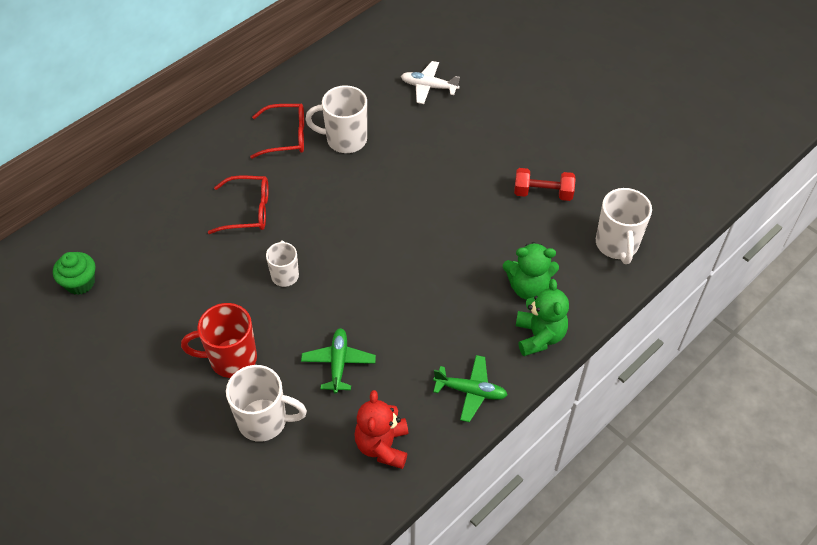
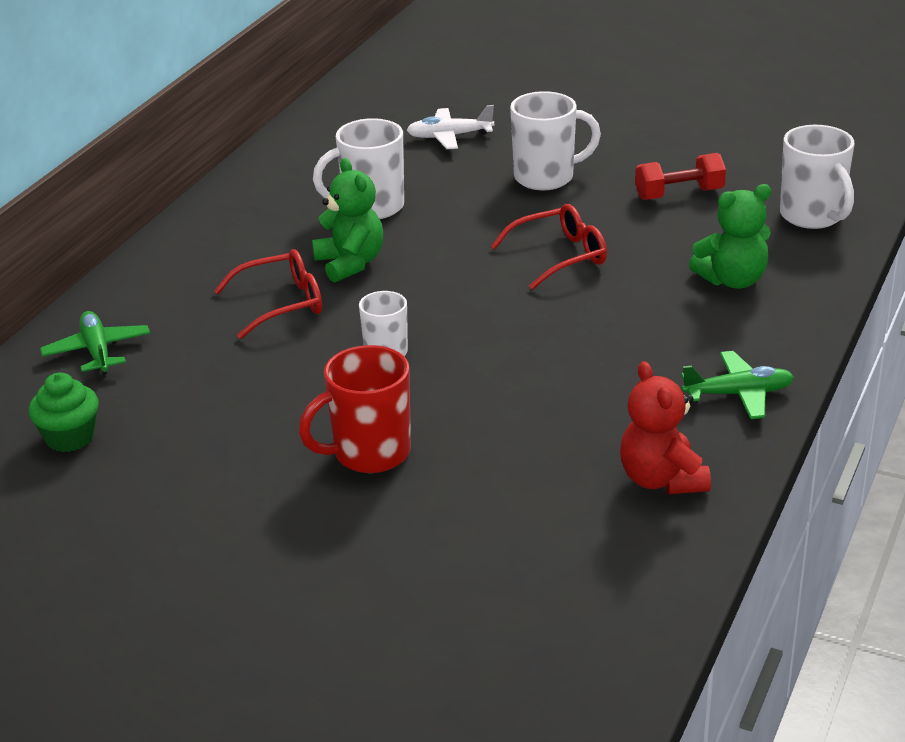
camera: 20 degrees left, 20 degrees down
(264, 421) = (468, 502): white mug -> white mug (546, 177)
(286, 137) = (283, 223): red glasses -> red glasses (559, 256)
(338, 363) = (532, 416): green plane -> green plane (97, 351)
(539, 336) = (785, 320): green teddy bear -> green teddy bear (350, 263)

